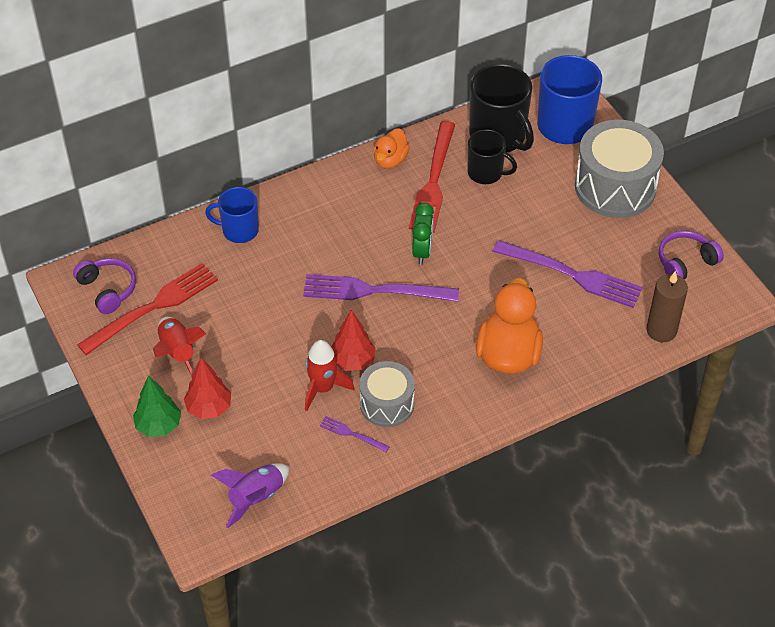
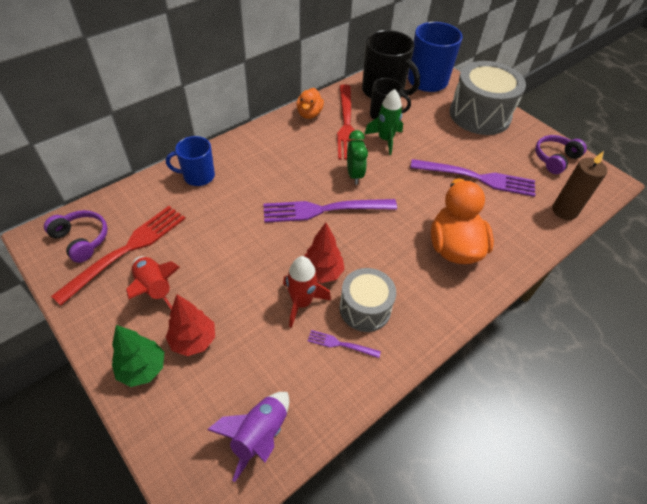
camera: 15 degrees left, 0 degrees up
(476, 209) = (385, 140): none -> green rocket

